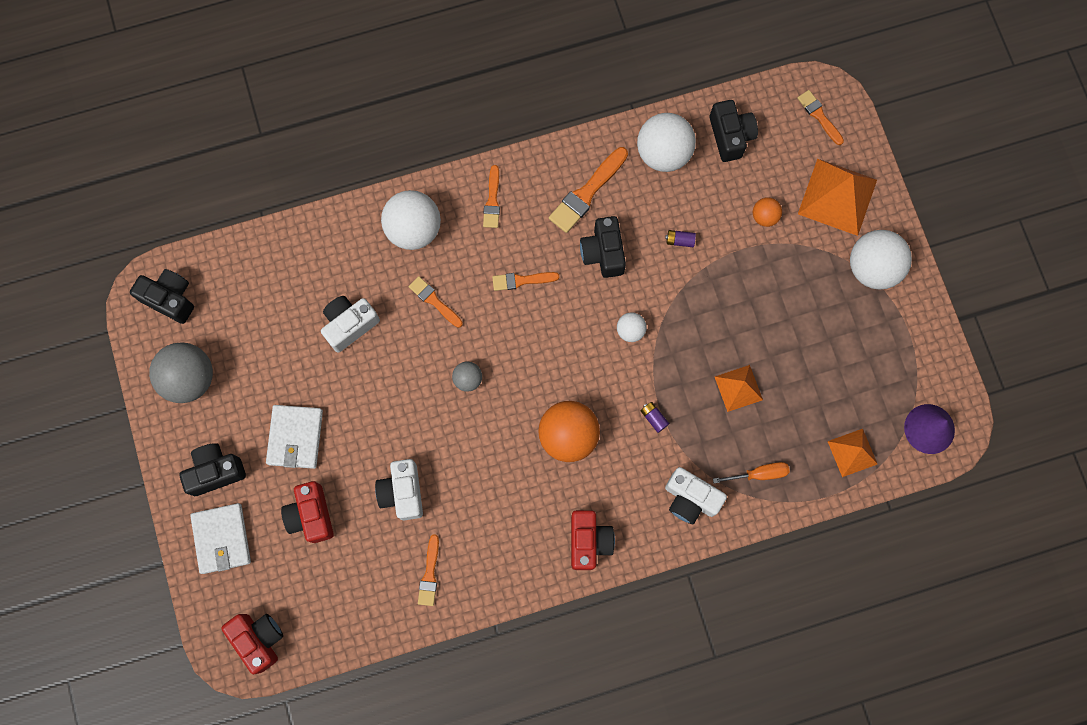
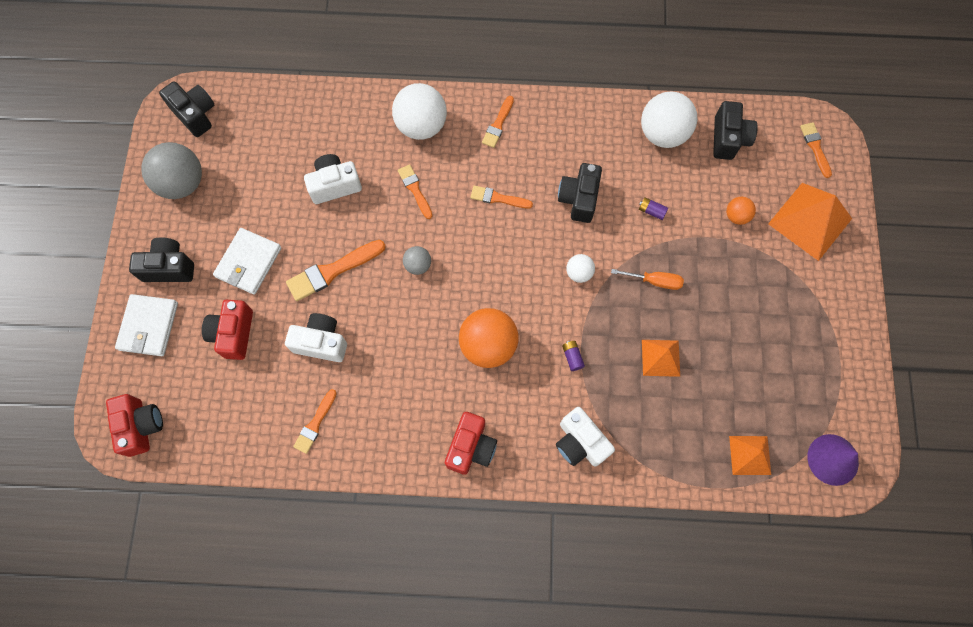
camera: 20 degrees right, 5 degrees down
(402, 492) = (321, 342): white camera -> white camera turned 90 degrees clockwise
(587, 192) = (583, 144): orange brush -> orange brush (332, 271)
(759, 474) = (653, 443): orange screwdriver -> orange screwdriver (654, 281)
(872, 268) = (823, 293): white ball -> none

